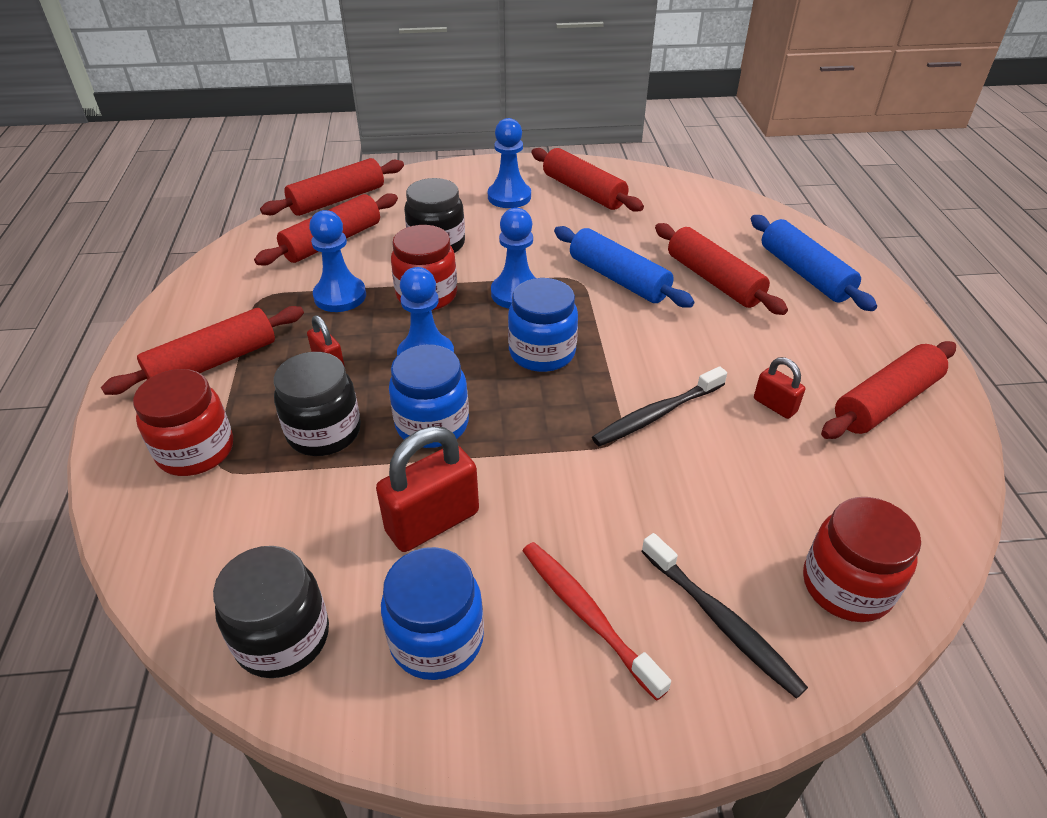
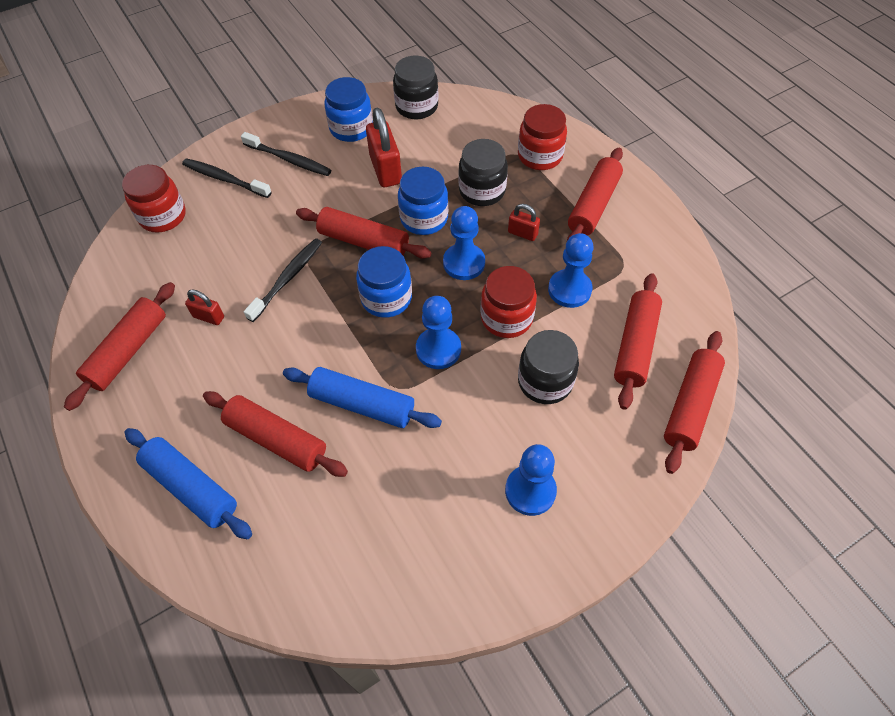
camera: 155 degrees right, 15 degrees up
(432, 522) = (386, 170): red padlock -> red padlock turned 45 degrees counterclockwise
(583, 191) = (458, 541): red rolling pin -> red rolling pin (364, 241)
(587, 615) = (289, 159): red toothbrush -> black toothbrush

